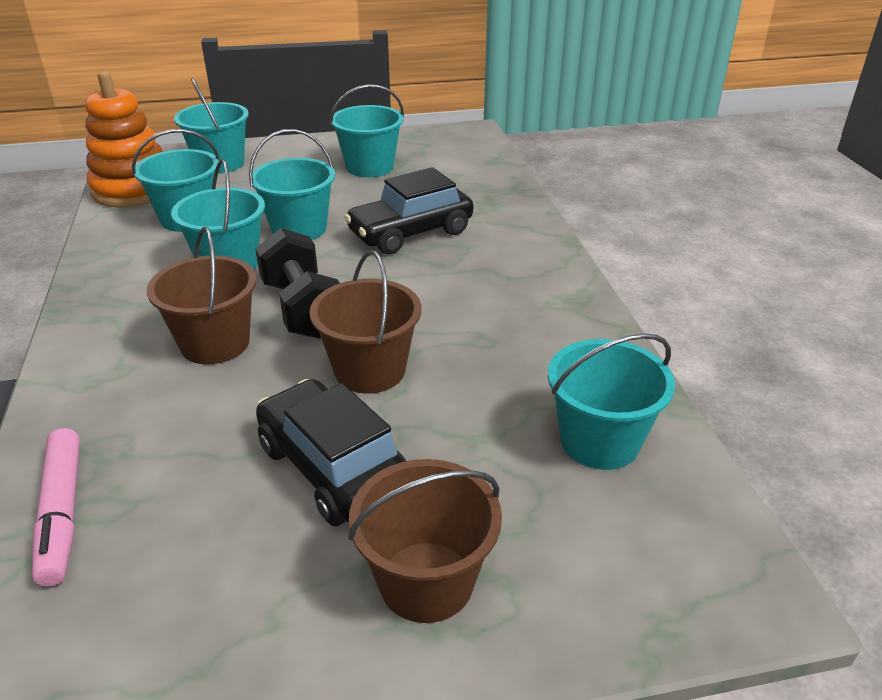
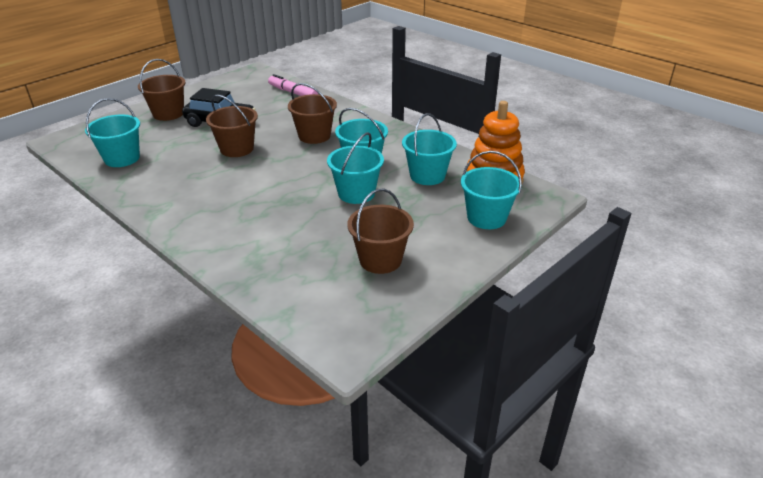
camera: 145 degrees right, 0 degrees up
(303, 309) = (295, 158): black dumbbell -> none
(369, 167) = (380, 260): turquoise bucket -> brown bucket
(410, 233) = (286, 216): black car -> none

